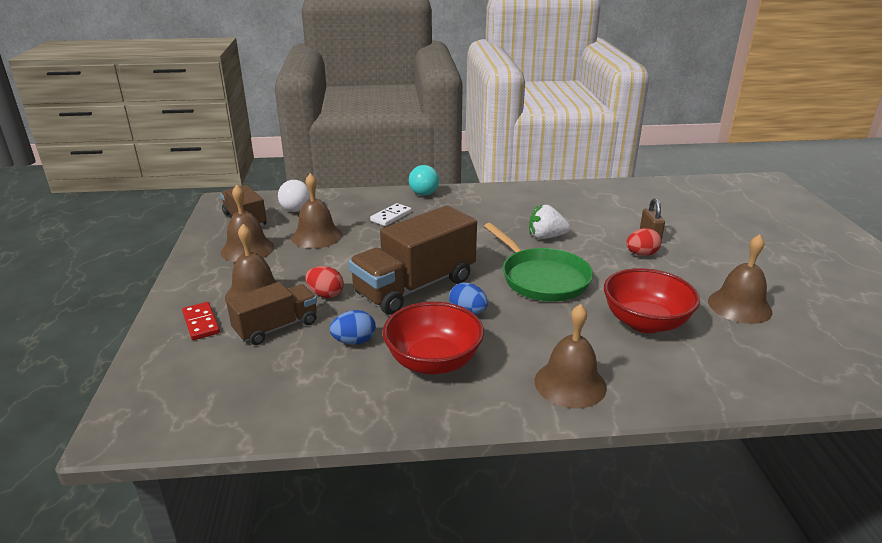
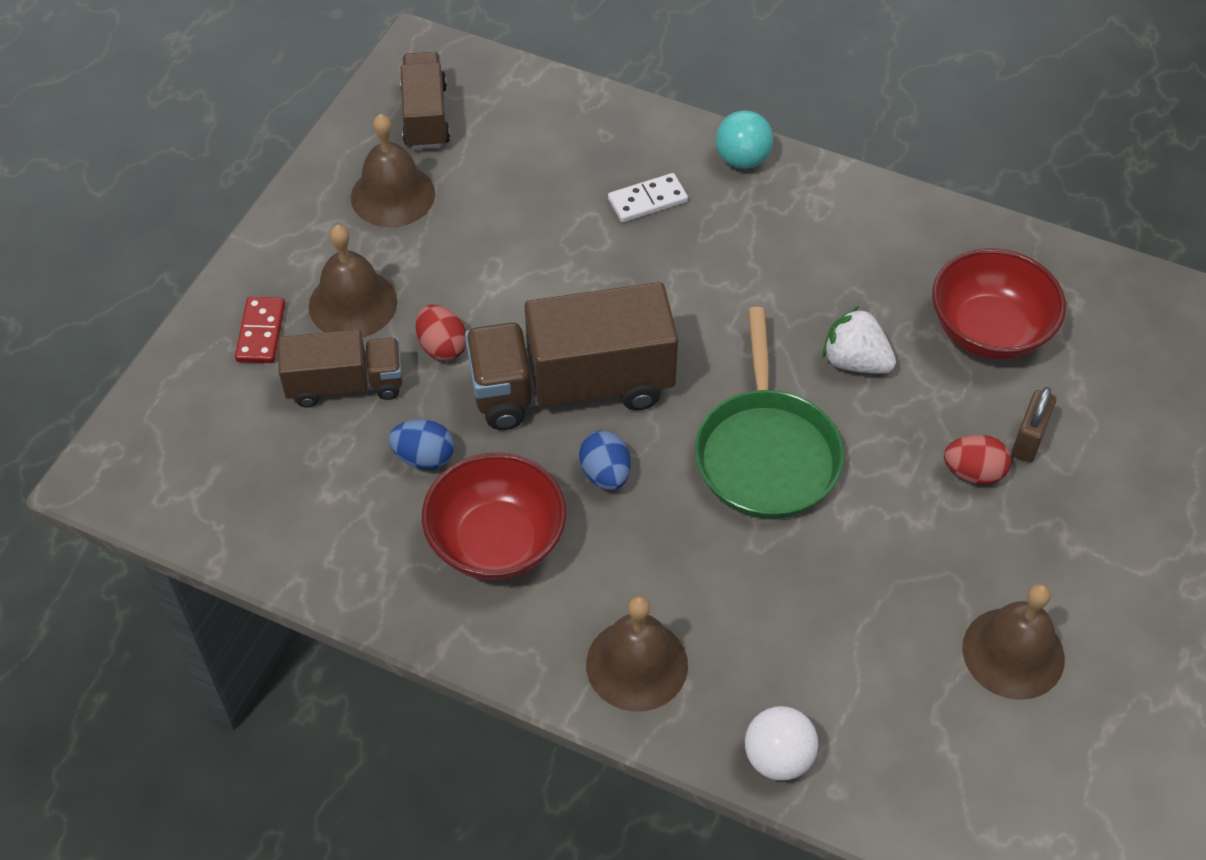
camera: 30 degrees right, 25 degrees up
(296, 210) = (513, 121): white ball -> white ball (778, 758)
(317, 236) = (506, 204): brown bell -> none
(645, 322) = (837, 613): red bowl -> red bowl (989, 331)

